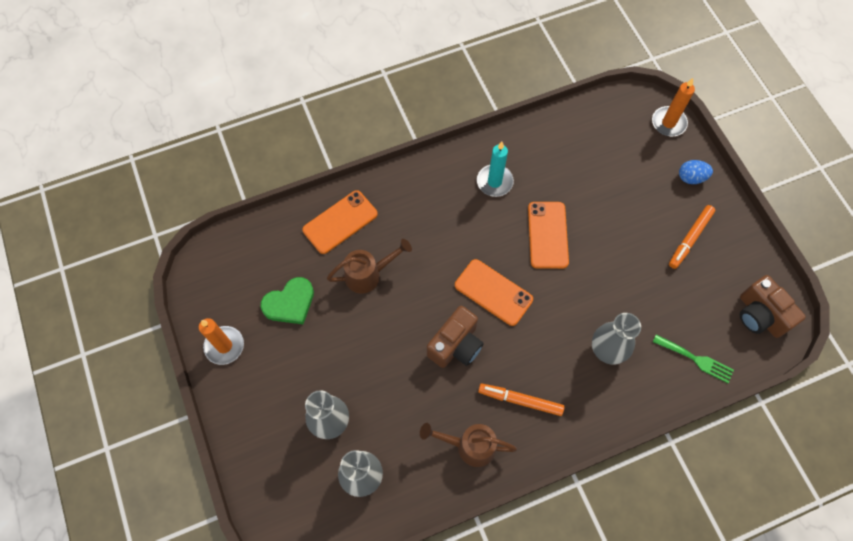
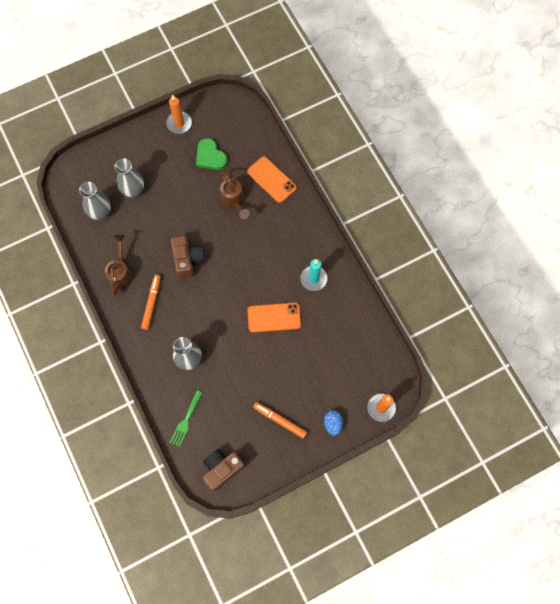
camera: 85 degrees right, 5 degrees up
(456, 345) = (187, 260): brown camera -> brown camera turned 135 degrees counterclockwise
(493, 292) = (227, 282): orange phone -> none

